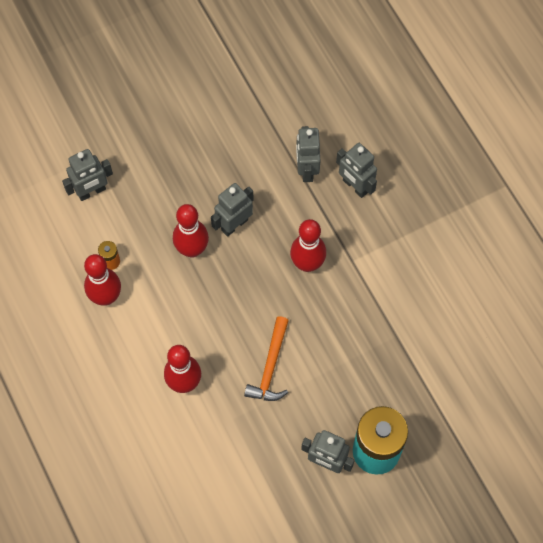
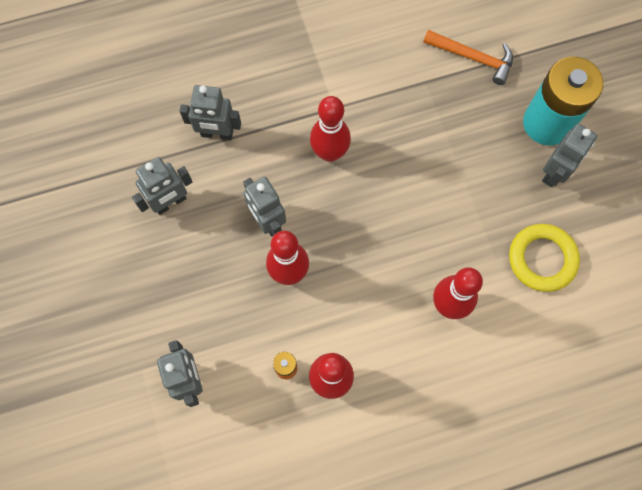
camera: 80 degrees left, 5 degrees up
(239, 458) = (542, 259): none -> yellow ring
(270, 367) = (442, 210): orange hammer -> orange hammer (473, 58)
(355, 186) = (248, 89): grey robot -> grey robot (170, 203)

